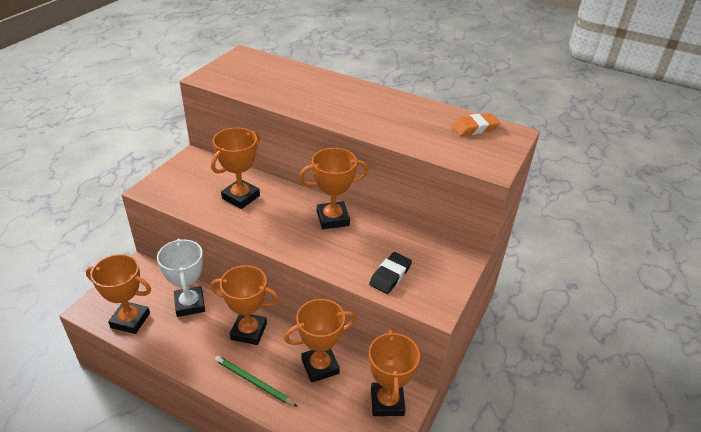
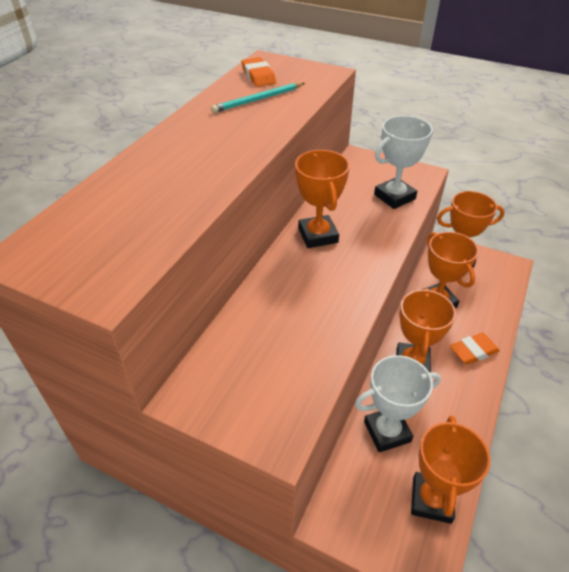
camera: 90 degrees left, 5 degrees up
(241, 197) = (287, 320): orange trophy -> none
(253, 382) = (473, 351): green pencil -> orange eraser
(390, 275) = (394, 197): black eraser -> white trophy
(425, 126) = (258, 100): none -> turquoise pencil

